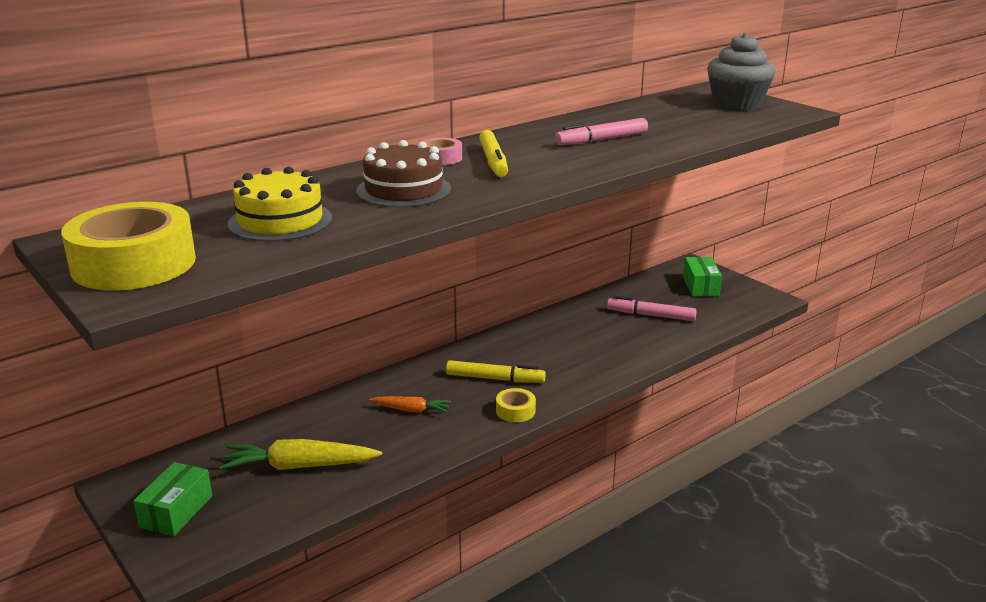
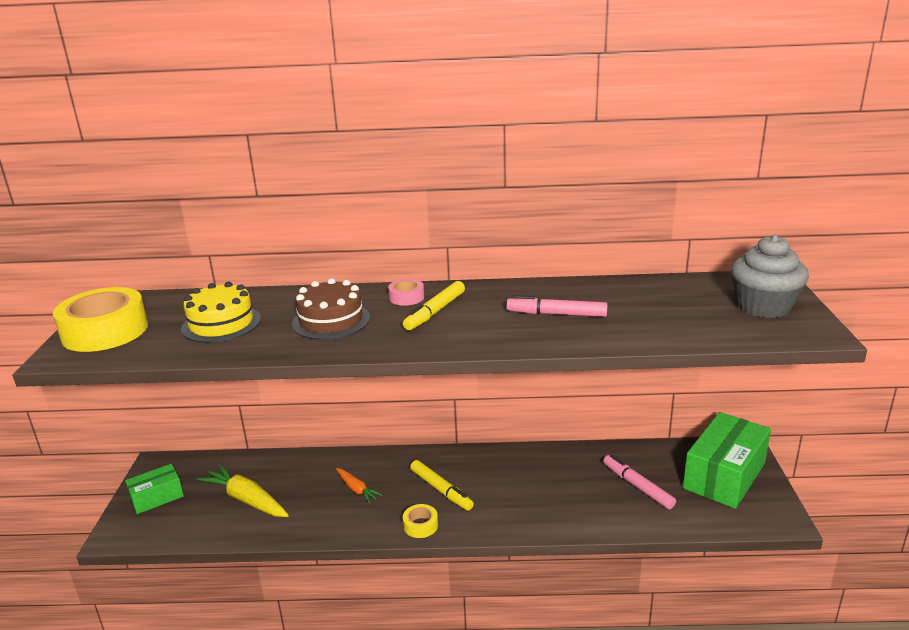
camera: 40 degrees right, 0 degrees up
(700, 286) = (724, 475): green box -> green box, size x1.83

